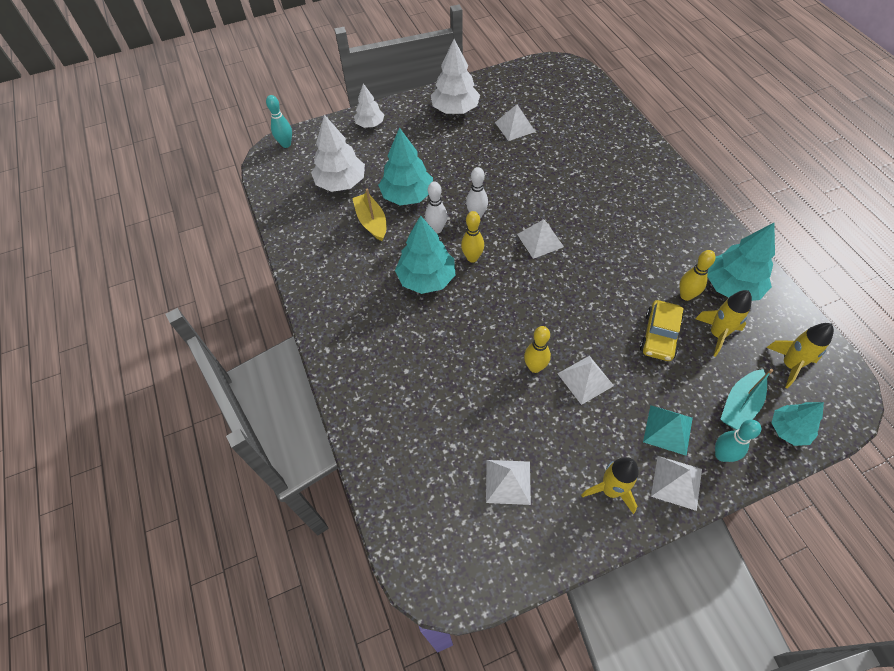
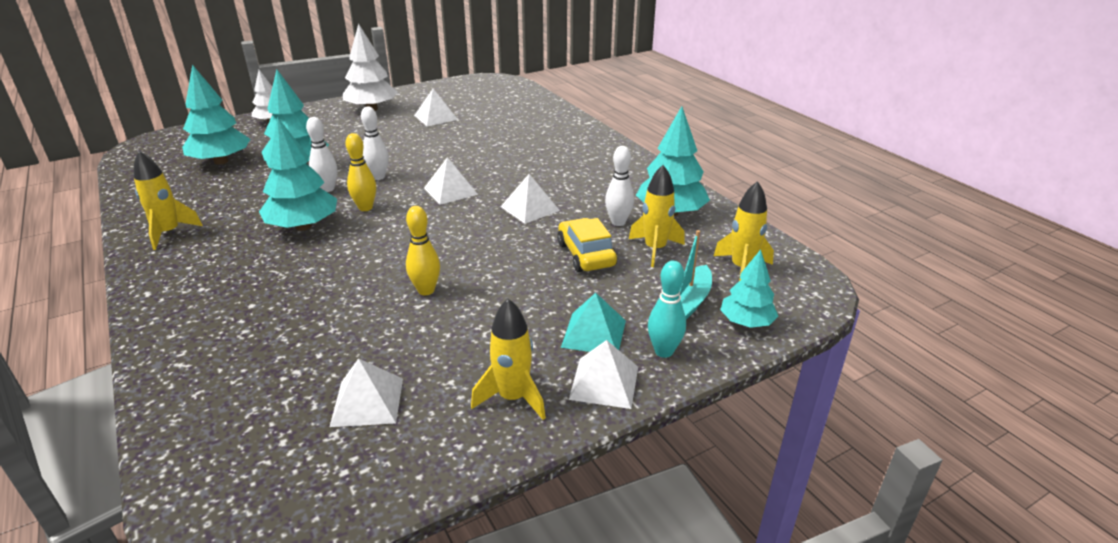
camera: 10 degrees left, 25 degrees down
(286, 144) = (165, 138): turquoise bowling pin -> none
(324, 278) = (169, 233): none -> yellow rocket
(341, 183) = (221, 161): white tree -> turquoise tree
(372, 222) = (248, 187): yellow boat -> none
(585, 379) = (490, 296): white pyramid -> white pyramid (529, 208)
(659, 336) = (586, 255): yellow car -> yellow car turned 150 degrees clockwise
(686, 295) = (618, 222): yellow bowling pin -> white bowling pin

